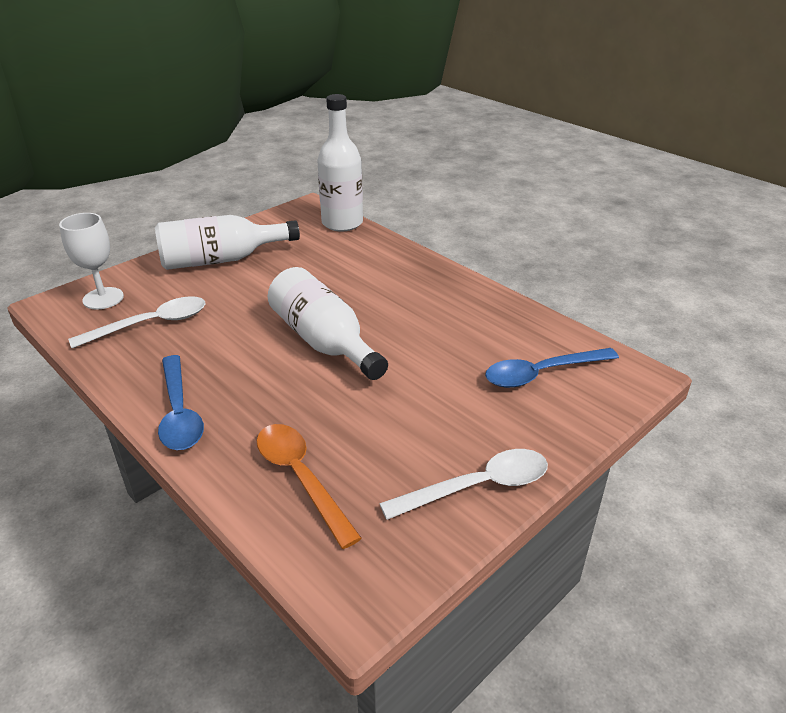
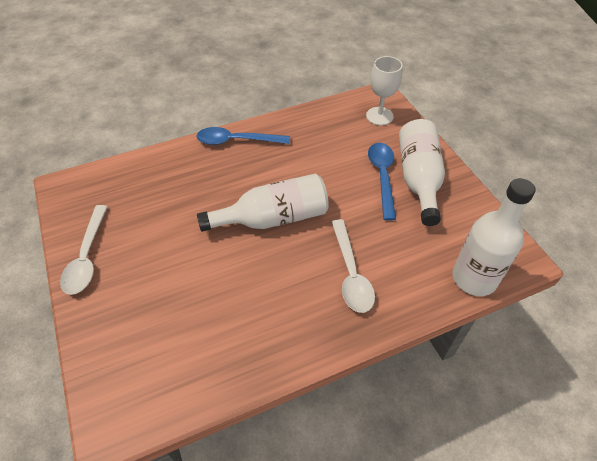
camera: 110 degrees right, 15 degrees up
(151, 324) = (336, 135): white spoon -> white spoon (351, 273)
(301, 478) = (151, 181): orange spoon -> none
(542, 373) = (157, 347): blue spoon -> blue spoon (382, 177)

